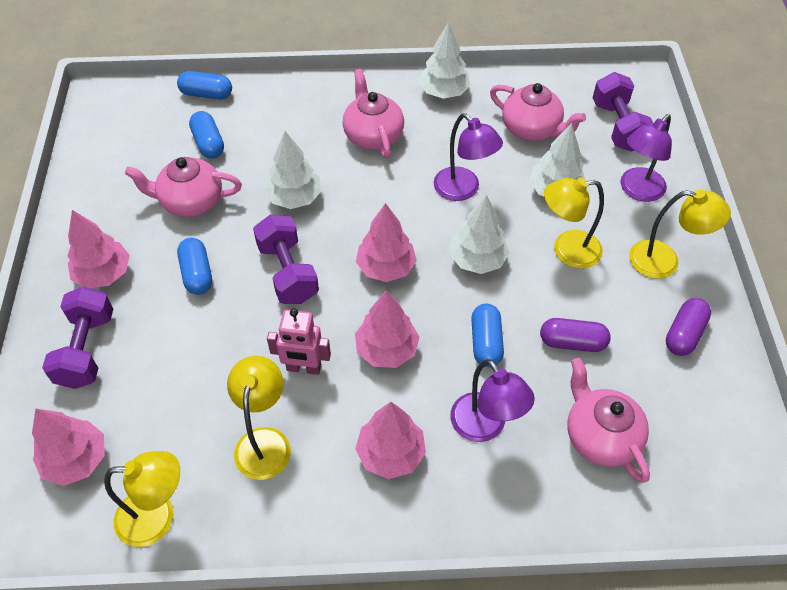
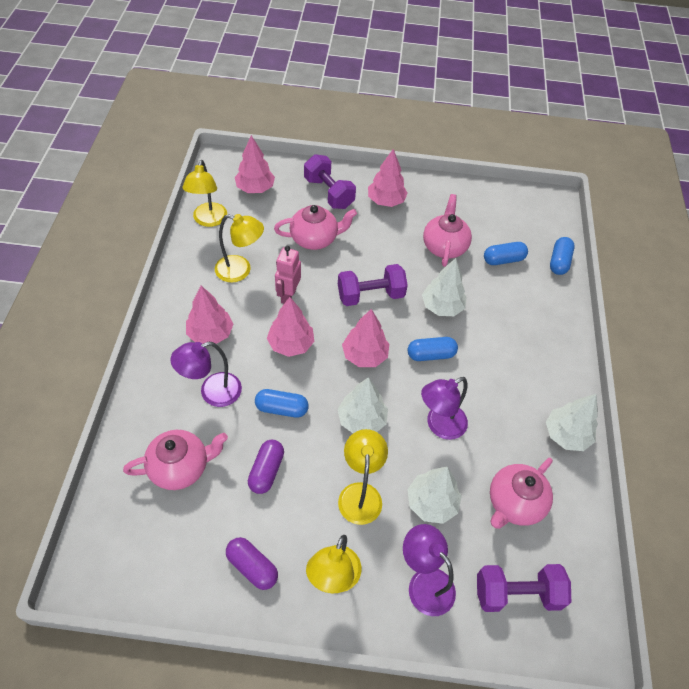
camera: 95 degrees right, 0 degrees up
(86, 349) = (329, 193): purple dumbbell -> purple dumbbell turned 45 degrees clockwise
(197, 274) = (378, 246): blue capsule -> blue capsule (430, 355)
(373, 135) = (509, 368): pink teapot -> pink teapot (315, 239)

